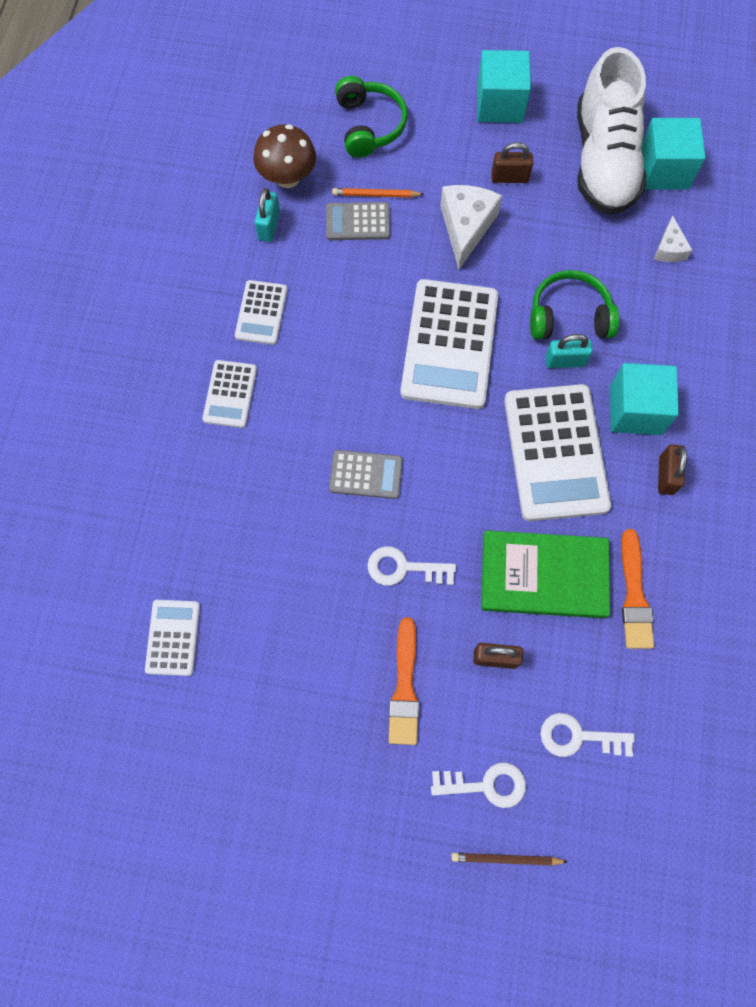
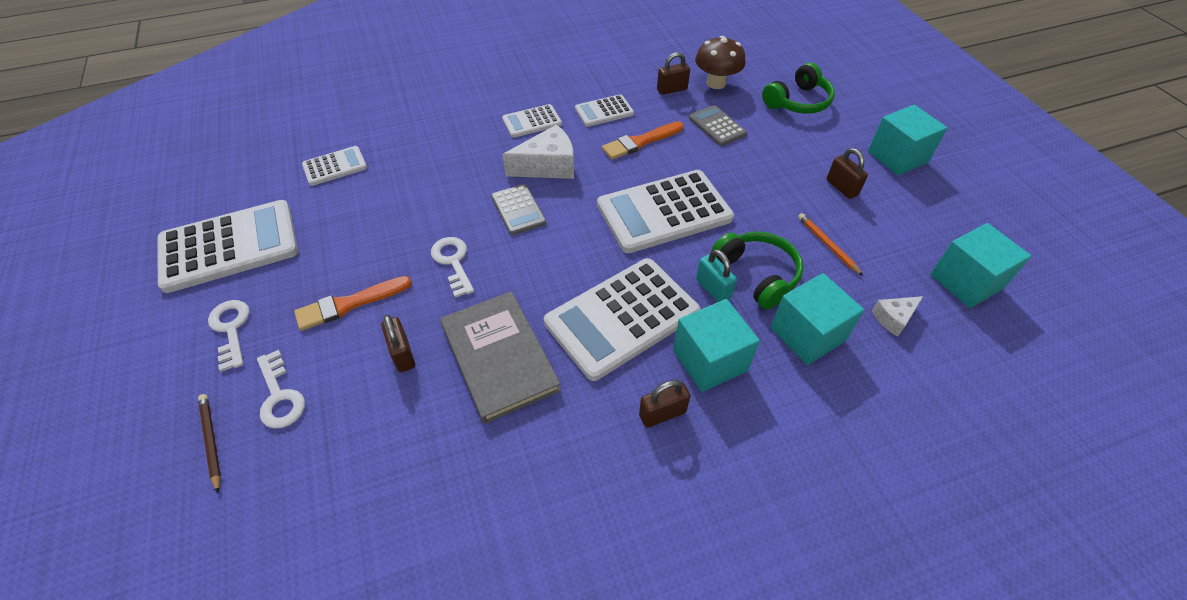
camera: 60 degrees right, 20 degrees down
(244, 790) = (229, 246): none -> white calculator
(269, 226) = (672, 89): turquoise padlock -> brown padlock
(375, 195) = (747, 126): orange pencil -> orange pencil (827, 245)
(466, 227) = (772, 181): white cheese -> white cheese (548, 166)
(543, 575) = (499, 357): green book -> grey book
(578, 737) = (352, 451): white key -> white key (231, 329)
(603, 161) = (924, 237): white shoe -> none
(634, 595) = (520, 439): orange brush -> orange brush (640, 142)
(650, 321) = (807, 334): none -> turquoise cube

